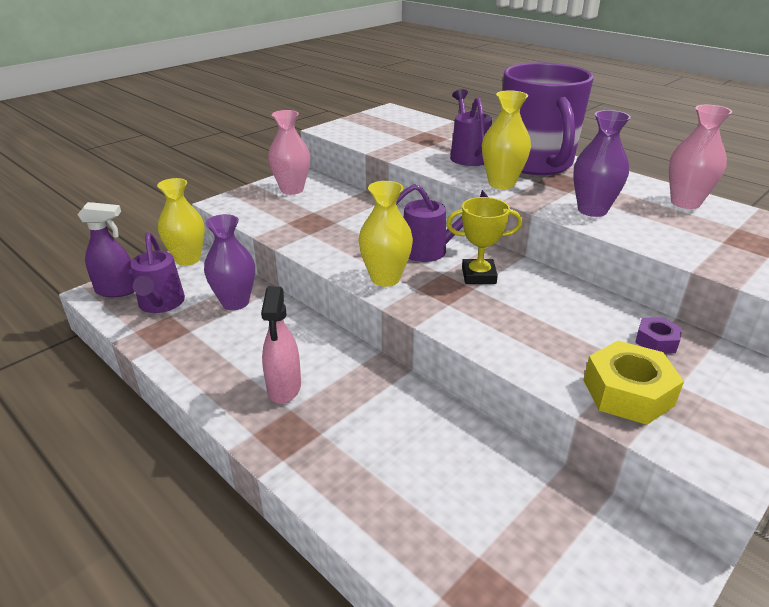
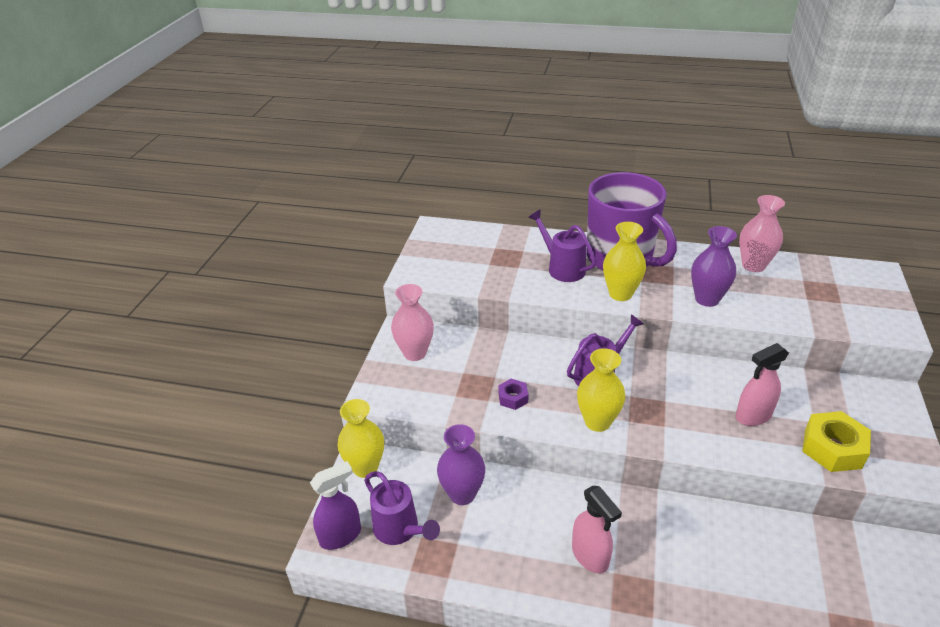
camera: 30 degrees left, 5 degrees up
(478, 276) = (657, 386): yellow trophy -> none
(558, 331) = (753, 416): none -> pink spray bottle
(656, 341) = (811, 395): purple nut -> purple nut (513, 398)

